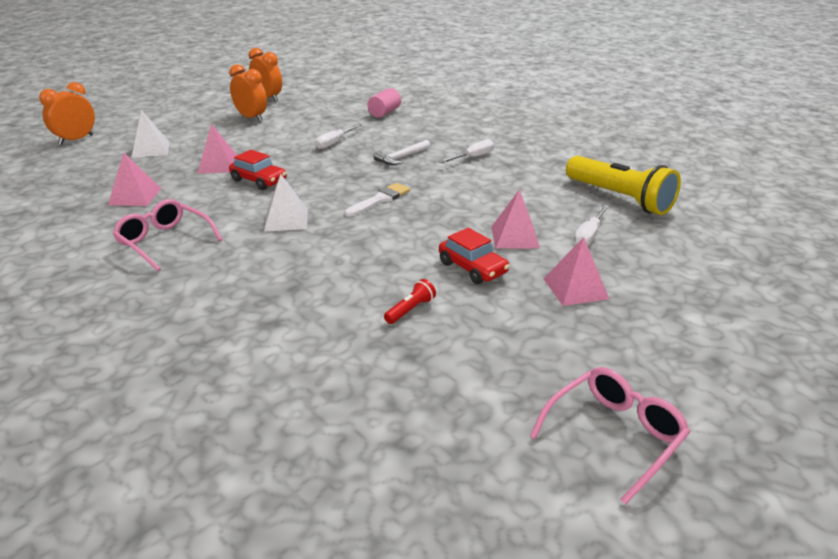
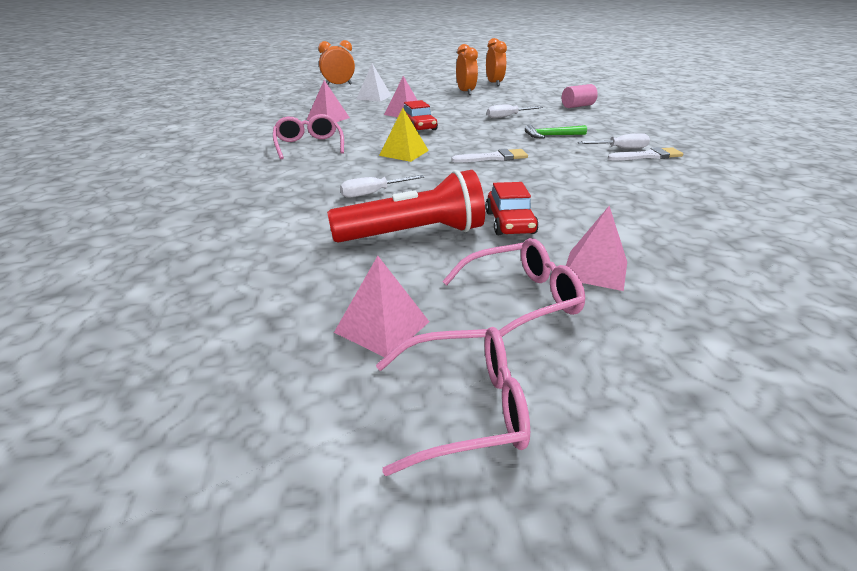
camera: 35 degrees right, 0 degrees up
(286, 220) = (404, 153): white pyramid -> yellow pyramid
(401, 158) = (551, 136): white hammer -> green hammer
(410, 310) = (413, 234): red flashlight -> red flashlight, size x2.48
(501, 160) = (648, 156): none -> white brush
(515, 237) = (584, 213): pink pyramid -> pink pyramid (382, 327)
(556, 336) = (520, 299): none -> pink glasses
(589, 235) = (671, 233): white screwdriver -> white screwdriver (373, 193)
(619, 198) = (752, 214): yellow flashlight -> none

